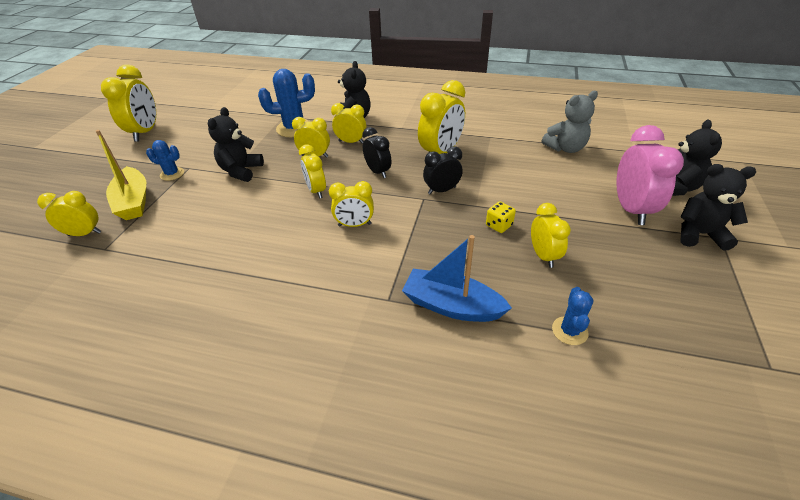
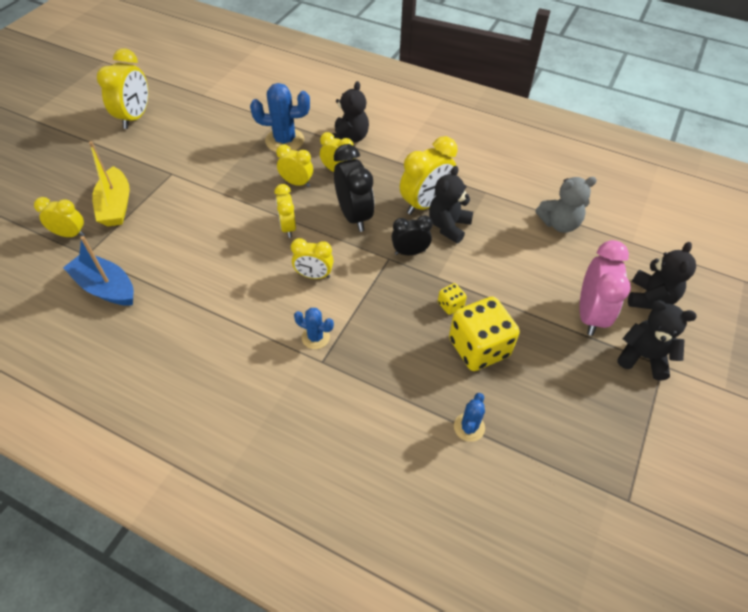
camera: 10 degrees right, 10 degrees up
(172, 174) = (155, 178): blue cactus -> blue cactus (315, 337)
(241, 171) = (221, 188): black teddy bear -> black teddy bear (448, 226)
(378, 172) = (354, 216): black clock -> black clock, size x1.62
(452, 306) = (375, 380): blue boat -> blue boat (106, 287)
(543, 256) = (479, 348): yellow clock -> yellow dice

